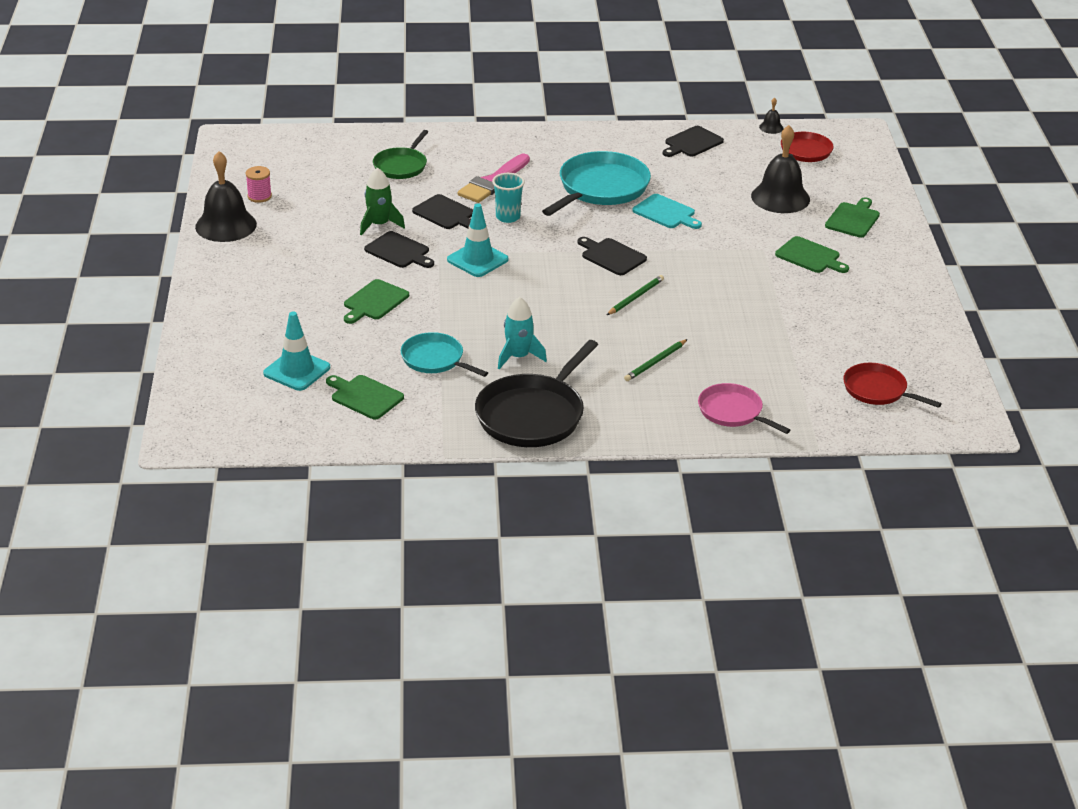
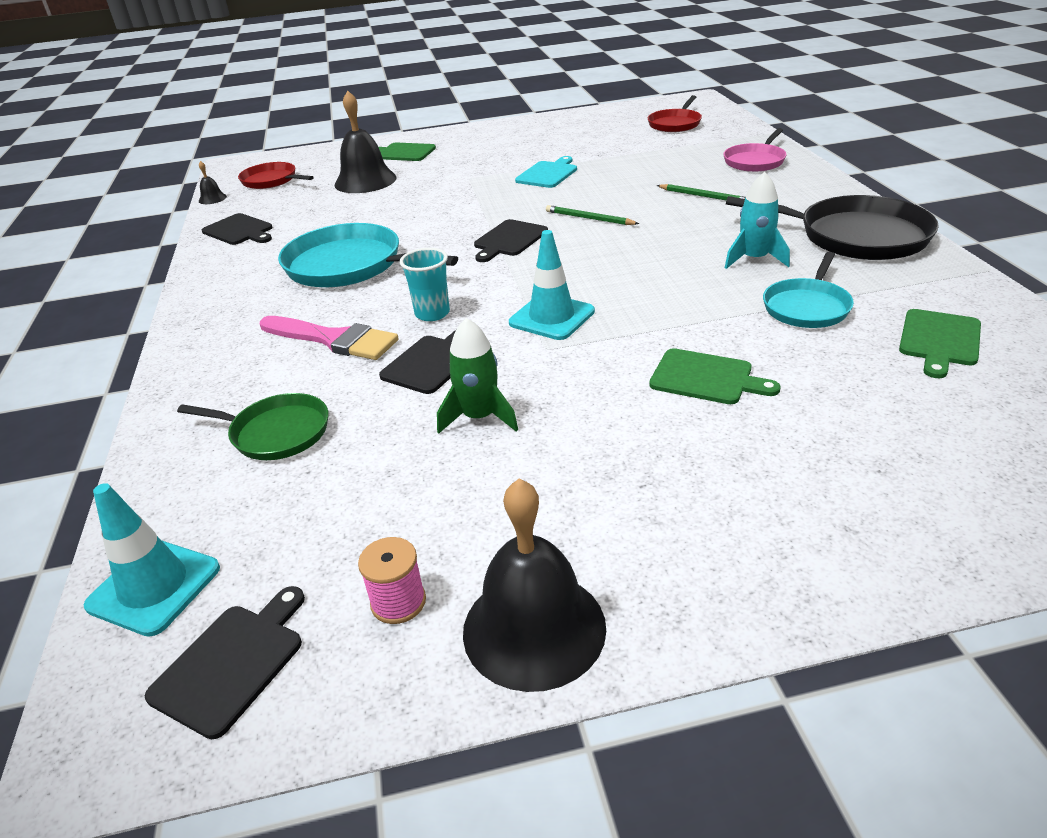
camera: 95 degrees left, 0 degrees up
(297, 370) = (942, 410): turquoise traffic cone -> turquoise traffic cone (154, 587)
(399, 251) = (554, 383): black cutting board -> black cutting board (232, 663)
(666, 213) = (404, 225): turquoise cutting board -> turquoise cutting board (548, 174)
(810, 256) = (475, 160): green cutting board -> none

